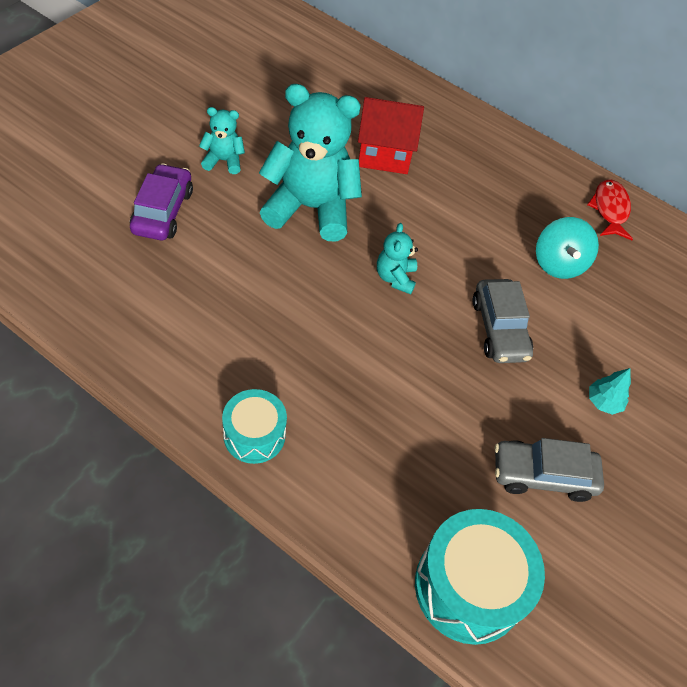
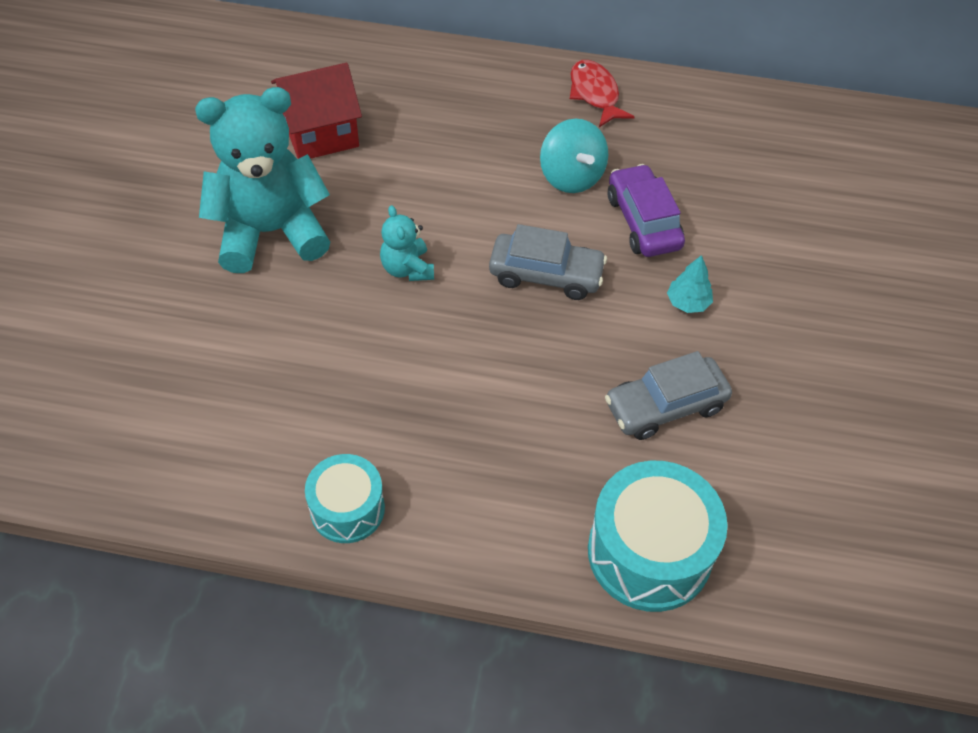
camera: 20 degrees left, 0 degrees up
(163, 211) = (100, 310): purple car -> purple car (643, 221)
(223, 161) = (139, 220): turquoise teddy bear -> none
(499, 329) = (546, 275): grey car -> grey car turned 45 degrees counterclockwise

